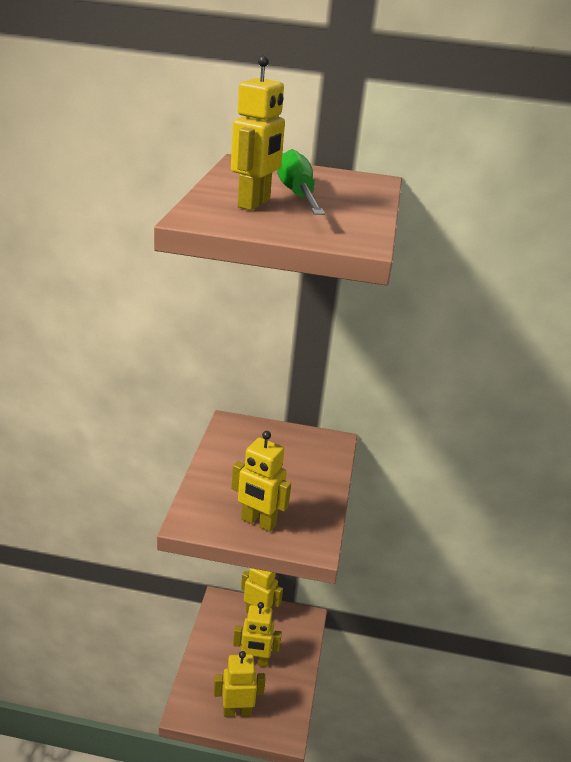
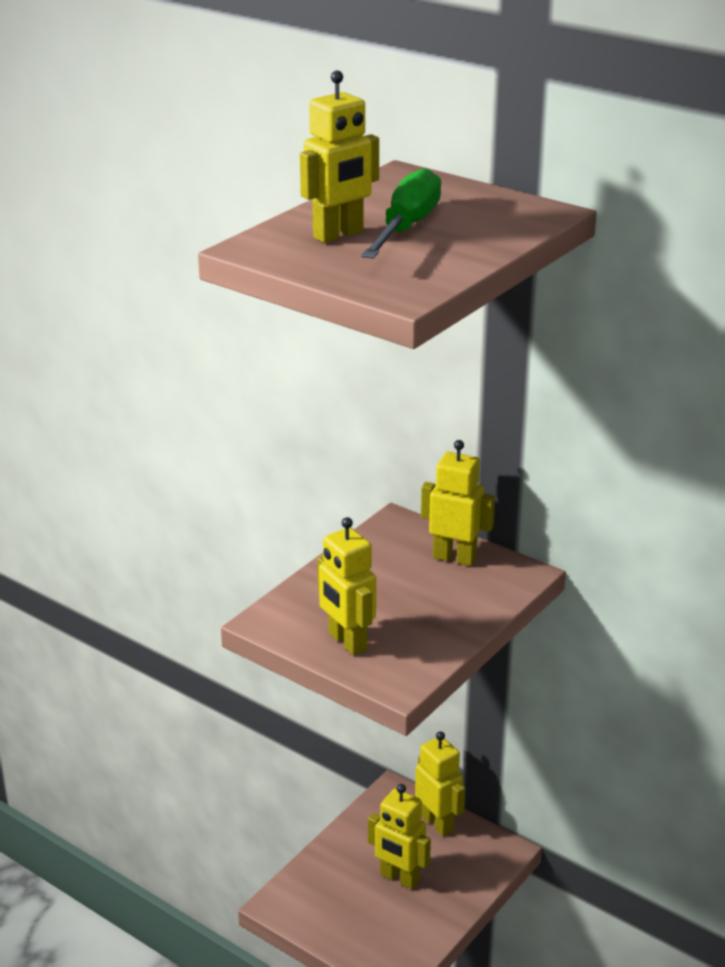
camera: 30 degrees right, 0 degrees up
(237, 711) = (343, 926): yellow robot -> yellow robot (454, 558)

